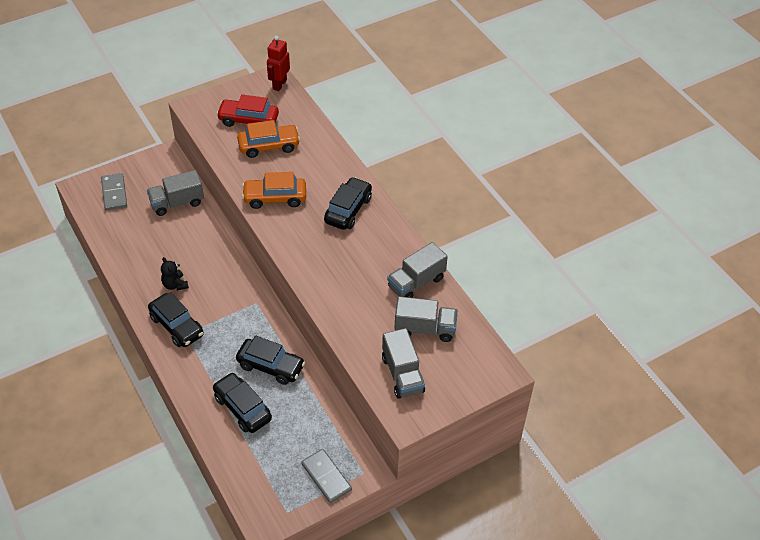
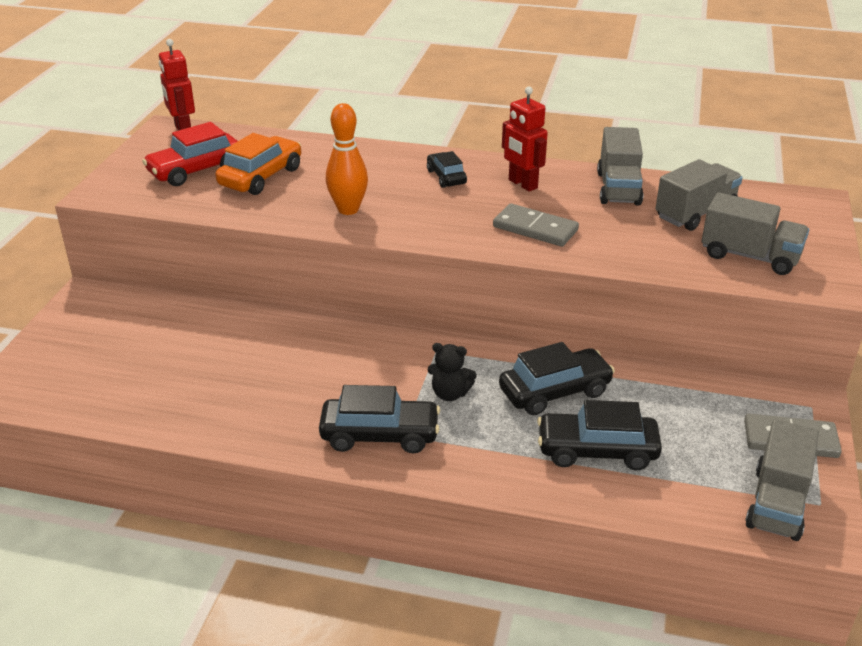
camera: 45 degrees left, 15 degrees down
(114, 193) = (65, 368): grey domino -> grey domino (535, 229)
(175, 285) = (307, 399): black teddy bear -> black teddy bear (450, 394)
(177, 203) = (176, 327): grey truck -> grey truck (777, 503)
(275, 198) = (348, 209): orange car -> orange bowling pin
(348, 210) = (446, 177): black car -> black car, size x0.60
(375, 243) = (522, 184): none -> red robot

